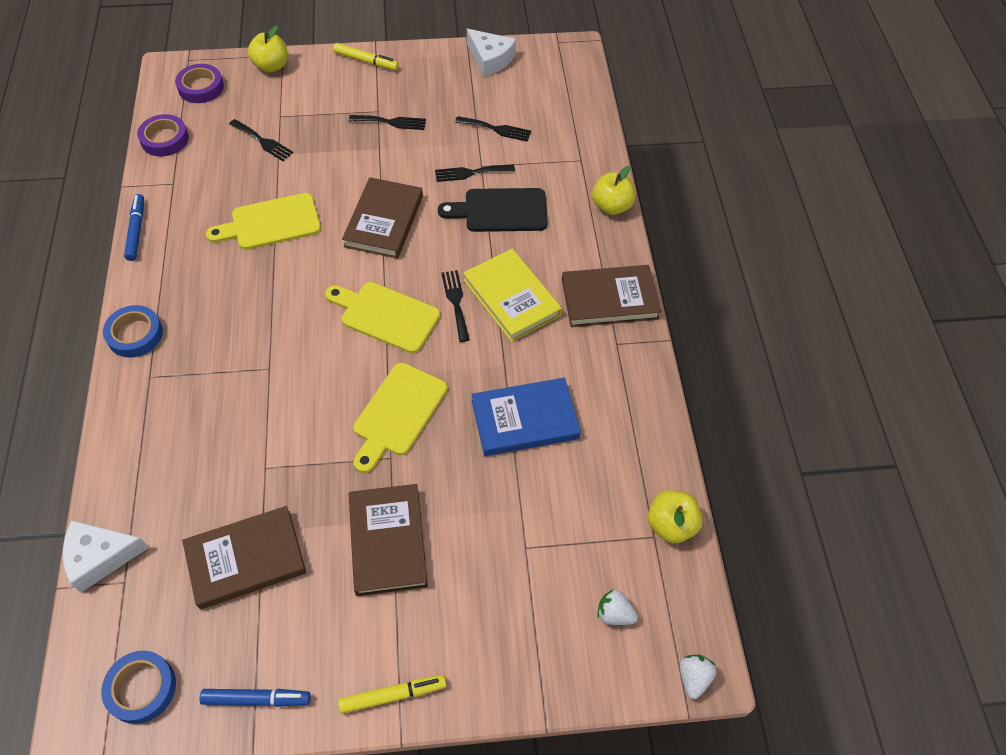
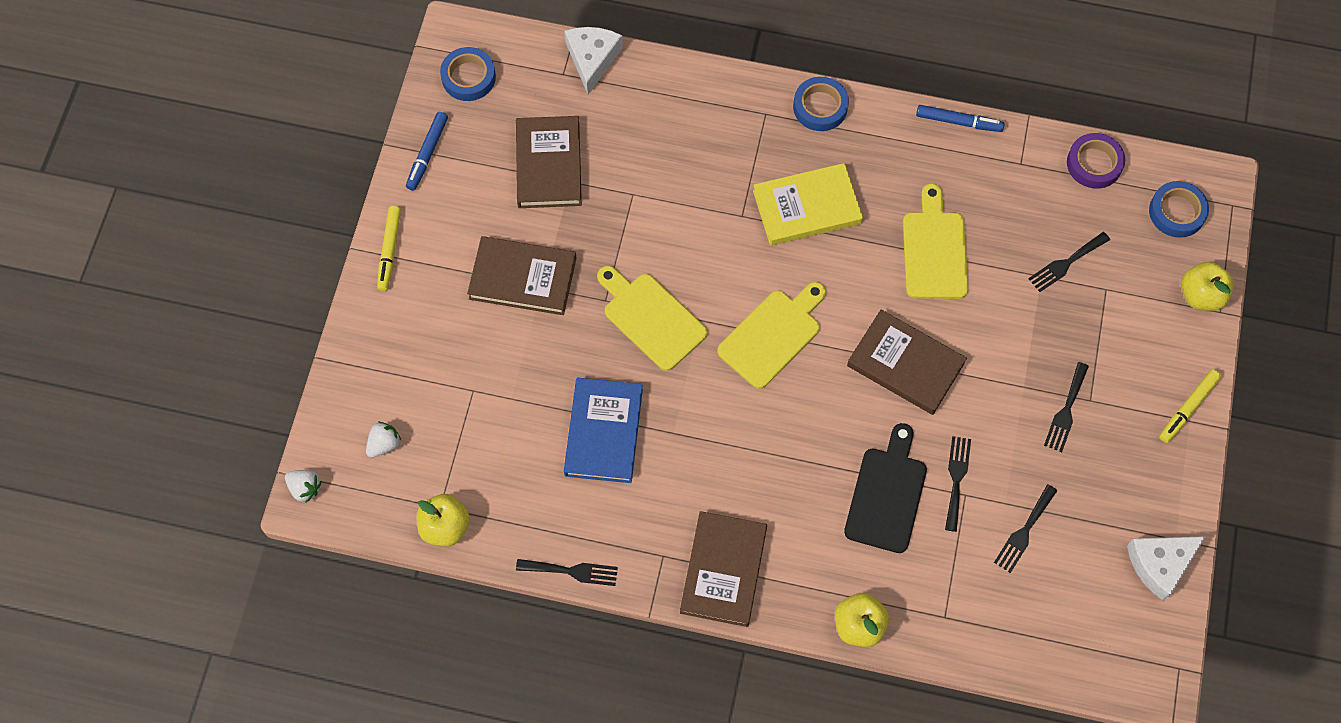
camera: 110 degrees right, 10 degrees up
(201, 87) = (1177, 212): purple tape -> blue tape
(456, 302) = (769, 408): black fork -> black fork (571, 571)
(511, 298) = (757, 467): yellow book -> yellow book (807, 207)

